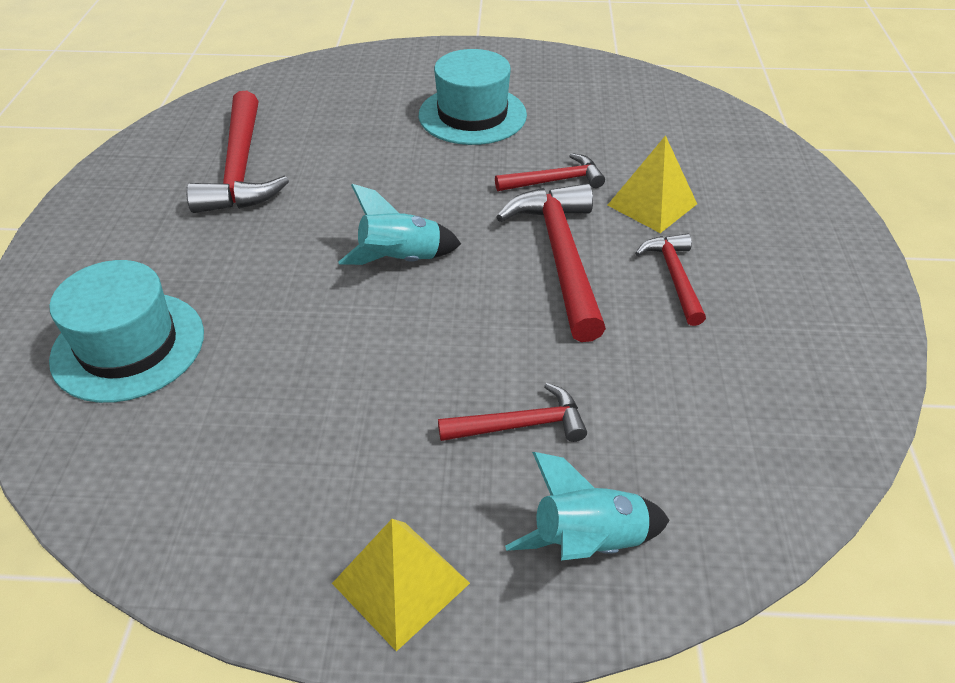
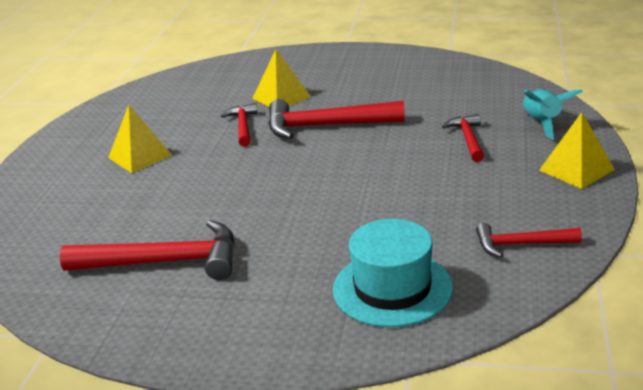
camera: 80 degrees left, 15 degrees down
(401, 260) = (315, 180): turquoise rocket -> none
(472, 115) = (140, 156): turquoise hat -> yellow pyramid
(674, 277) = (352, 95): red hammer -> red hammer (521, 244)

